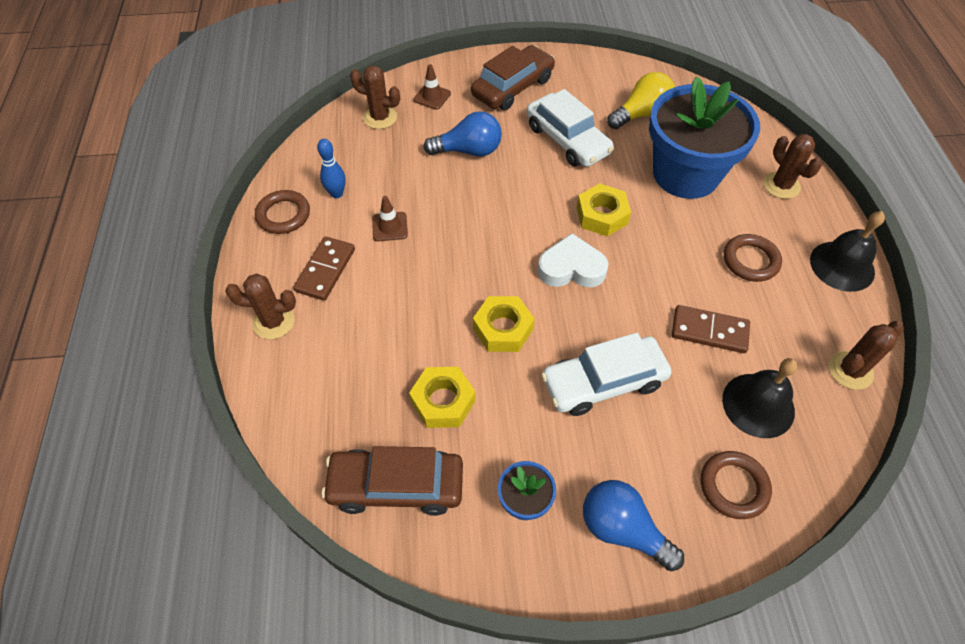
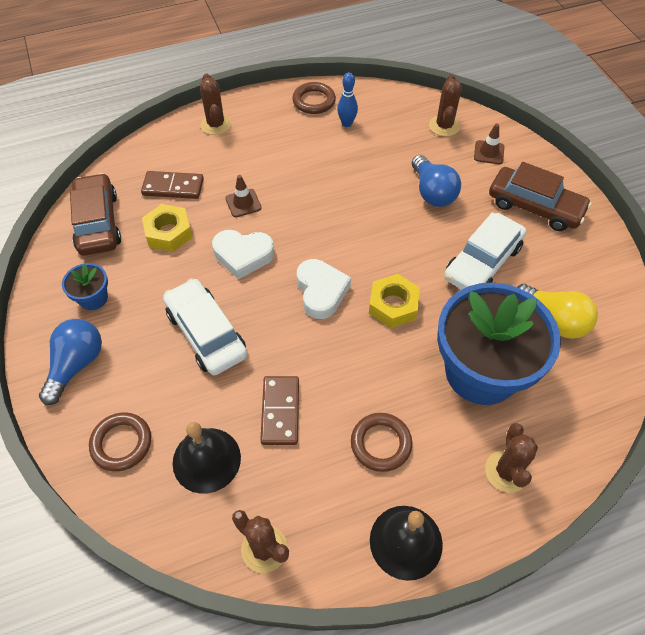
camera: 75 degrees right, 0 degrees up
(325, 270) = (269, 138): brown domino -> brown domino (173, 187)
(390, 227) = (324, 162): brown traffic cone -> brown traffic cone (243, 203)
(503, 329) = (243, 255): yellow nut -> white heart
(781, 185) = (506, 471): brown cactus -> brown cactus turned 45 degrees counterclockwise

